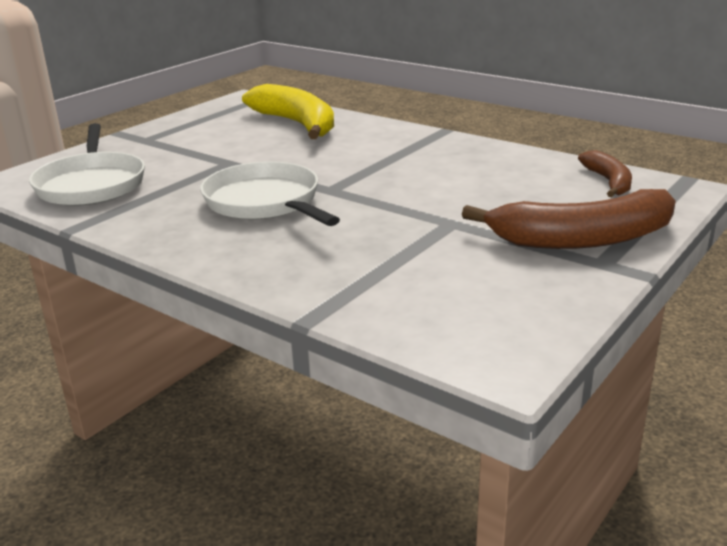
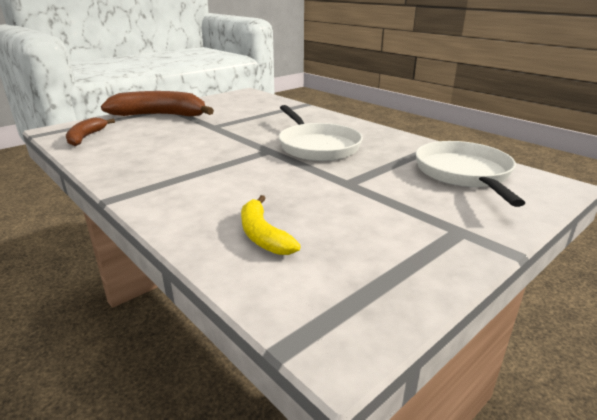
camera: 170 degrees left, 0 degrees up
(297, 124) = (263, 235): yellow banana -> yellow banana, size x0.55

